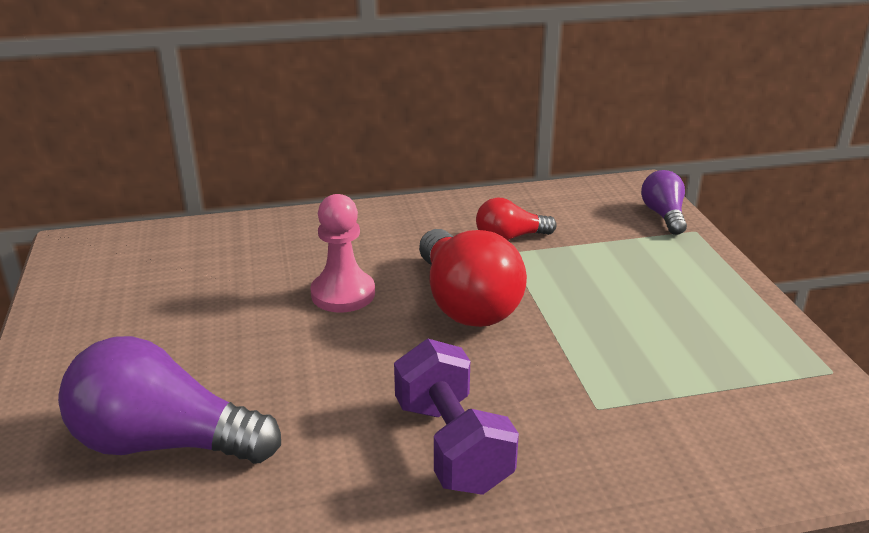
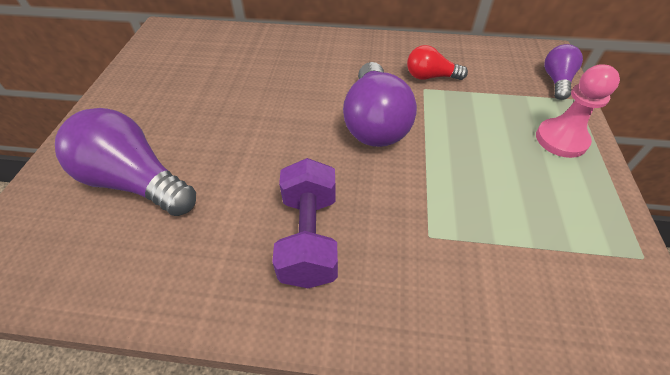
camera: 20 degrees right, 20 degrees up
(343, 294) = (297, 97): pink pawn -> pink pawn (561, 139)
(465, 303) = (374, 122): red light bulb -> purple light bulb

